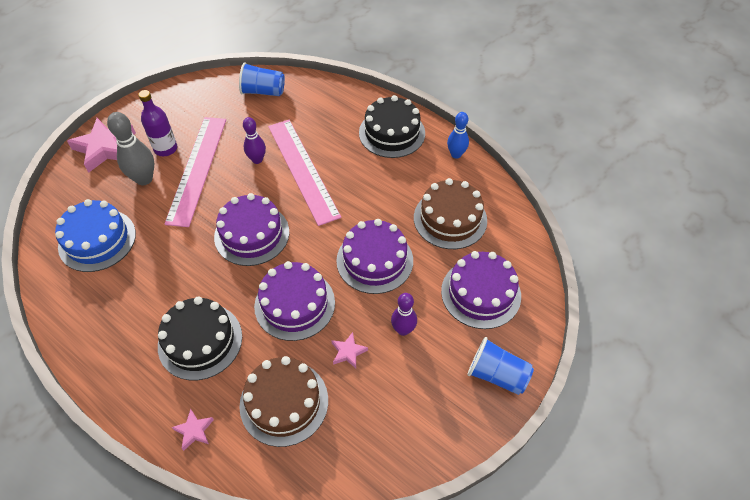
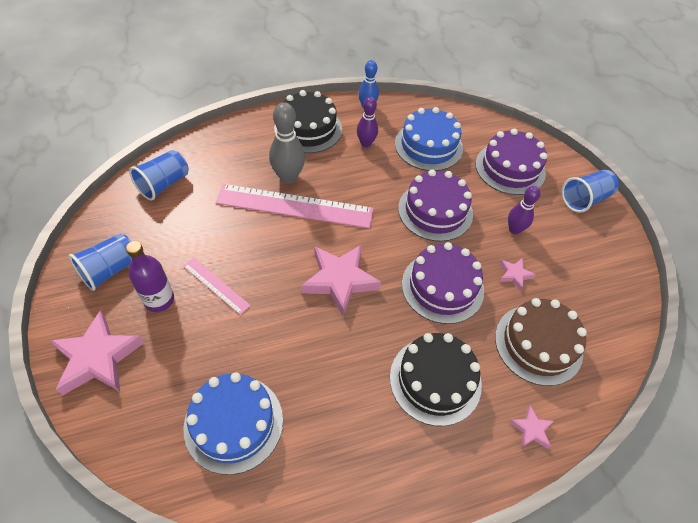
camera: 60 degrees left, 0 degrees up
(144, 179) = (184, 339): grey bowling pin -> grey bowling pin (288, 177)
(172, 112) = (110, 270): none -> blue cup
(197, 169) = (216, 285): pink ruler -> pink ruler, size x0.49
(252, 234) = (339, 280): purple cake -> pink star
(257, 160) = (250, 232): purple bowling pin -> purple bowling pin (366, 143)
(450, 219) = (428, 146): brown cake -> blue cake

